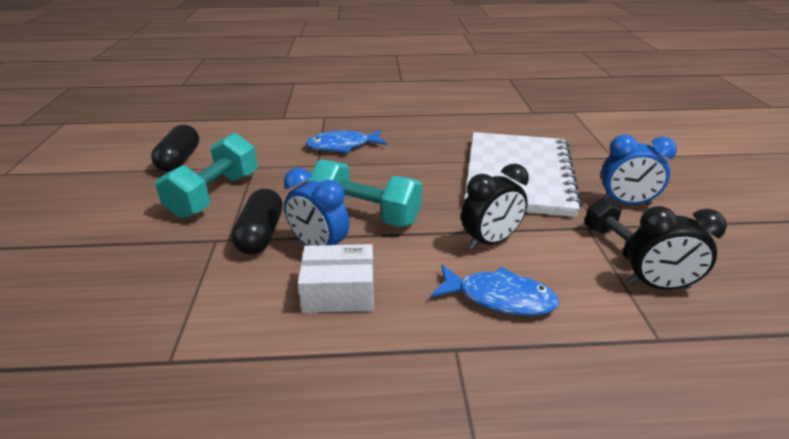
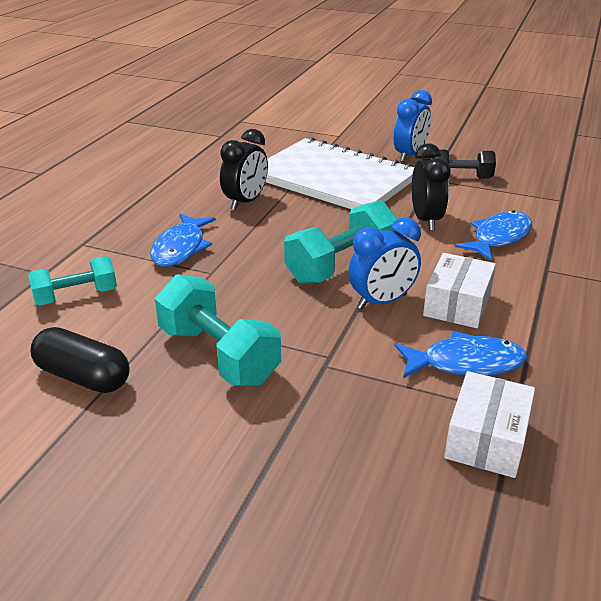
camera: 65 degrees left, 0 degrees up
(128, 347) = (486, 439): none -> white box
(241, 315) = (466, 363): none -> blue fish
(261, 234) = (335, 333): black capsule -> none
(262, 133) = (76, 296): none -> turquoise dumbbell
(658, 286) = (511, 181): black clock -> black clock (246, 202)

